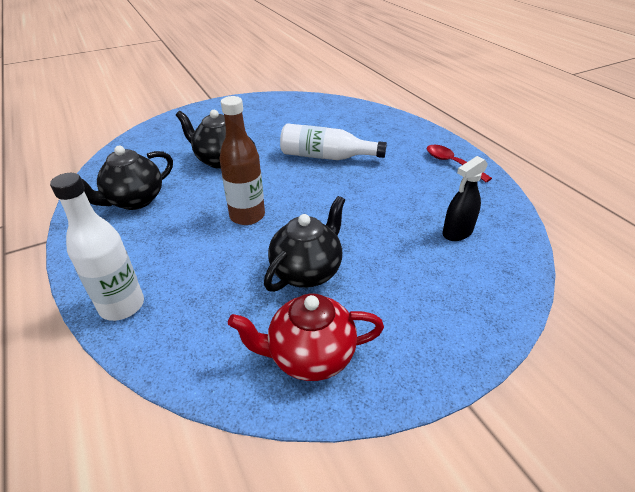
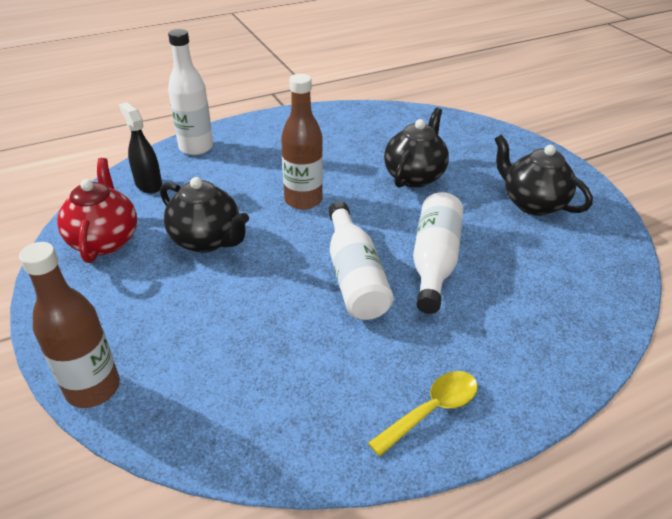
camera: 90 degrees right, 0 degrees up
(134, 200) = (334, 134): black teapot -> black teapot (532, 203)
(345, 188) = (354, 276): none -> white bottle
(451, 163) = (431, 410): red spoon -> yellow spoon
(457, 232) = (245, 376): black spray bottle -> black spray bottle (148, 184)
(503, 314) = (93, 388): none -> brown bottle

